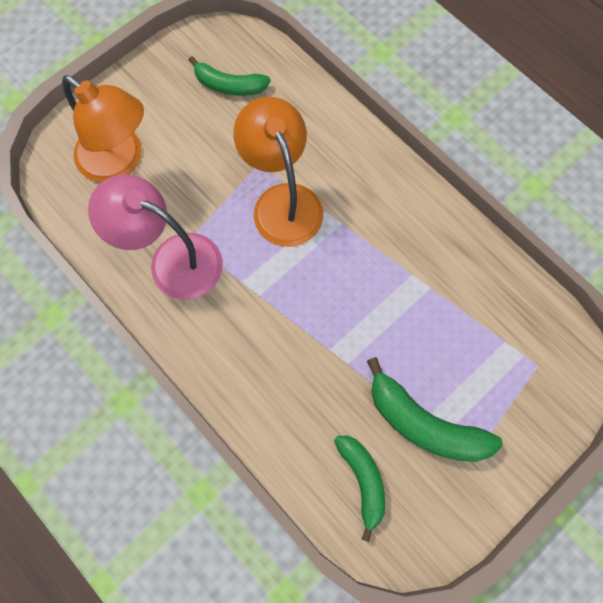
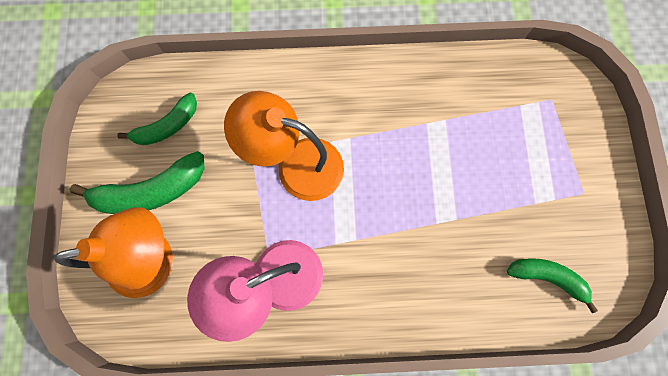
camera: 50 degrees left, 5 degrees up
(424, 423) = (537, 203): green banana -> green banana (152, 191)

